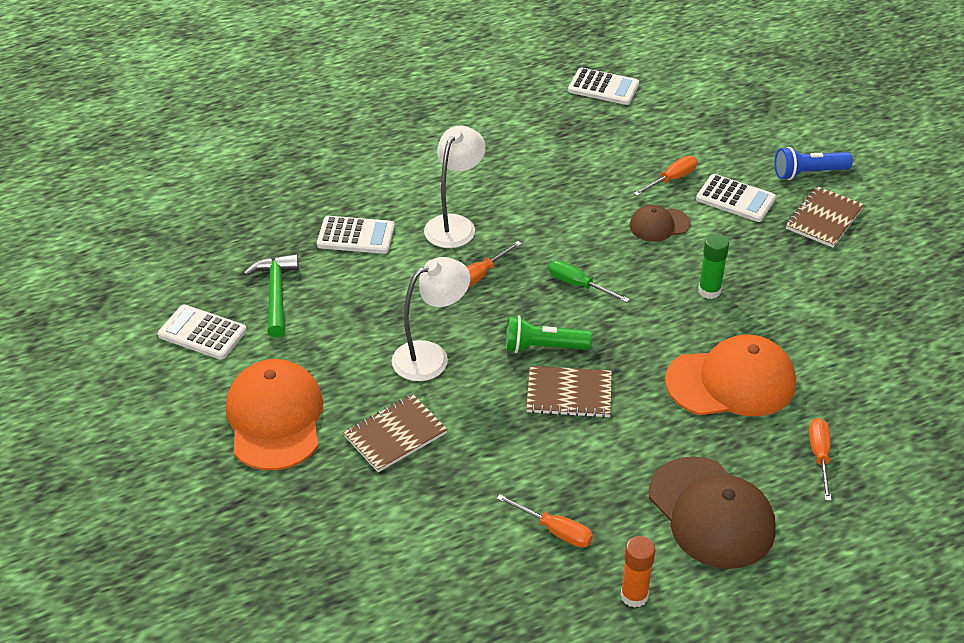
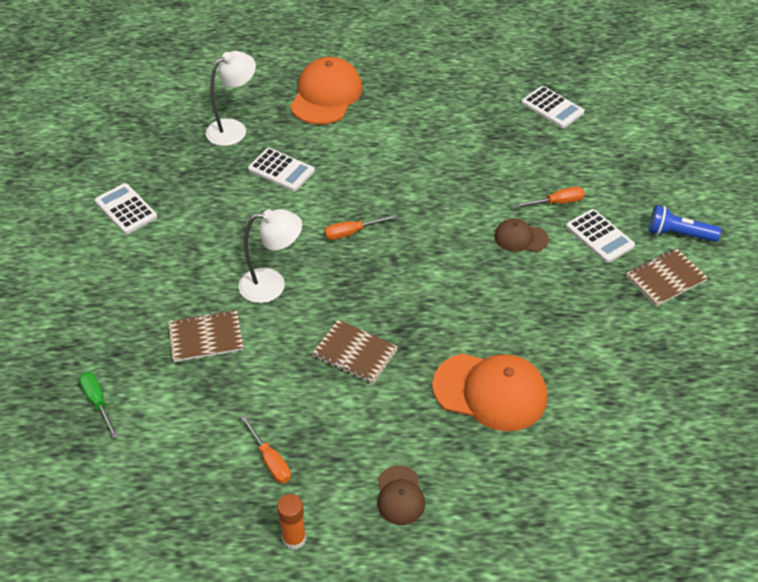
camera: 25 degrees right, 5 degrees up
(275, 294) = (195, 197): green hammer -> none
(275, 418) = (131, 292): orange cap -> orange cap (326, 95)
(455, 224) = (360, 185): white lamp -> white lamp (233, 129)
(543, 347) = (360, 308): green flashlight -> none
(578, 285) = (422, 266): green screwdriver -> green screwdriver (98, 402)
(709, 291) = (524, 308): green glue stick -> none
(711, 513) = (400, 495): brown cap -> brown cap, size x0.53
(819, 456) = (521, 483): orange screwdriver -> none

